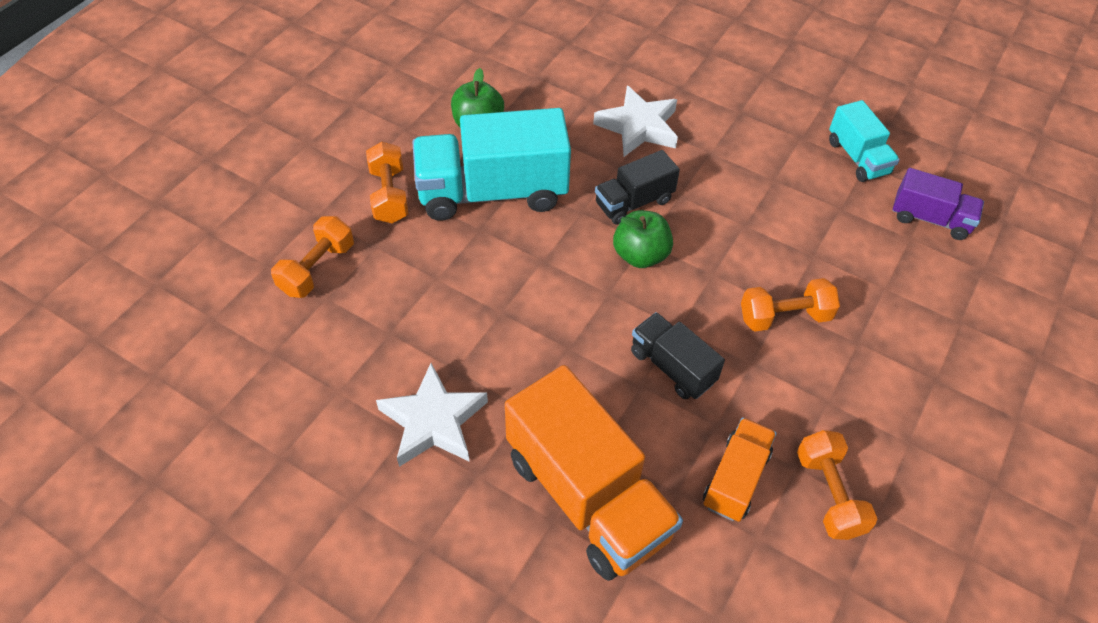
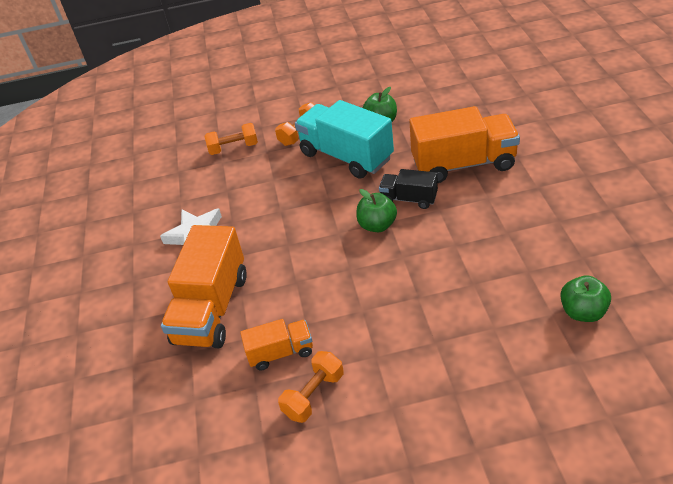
camera: 55 degrees right, 10 degrees down
(638, 127) = (463, 164): white star -> orange truck
(672, 367) = (321, 284): black truck -> none
(784, 317) = (411, 301): orange dumbbell -> none
(857, 157) = (581, 251): turquoise truck -> none
(930, 219) = (582, 312): purple truck -> green apple

